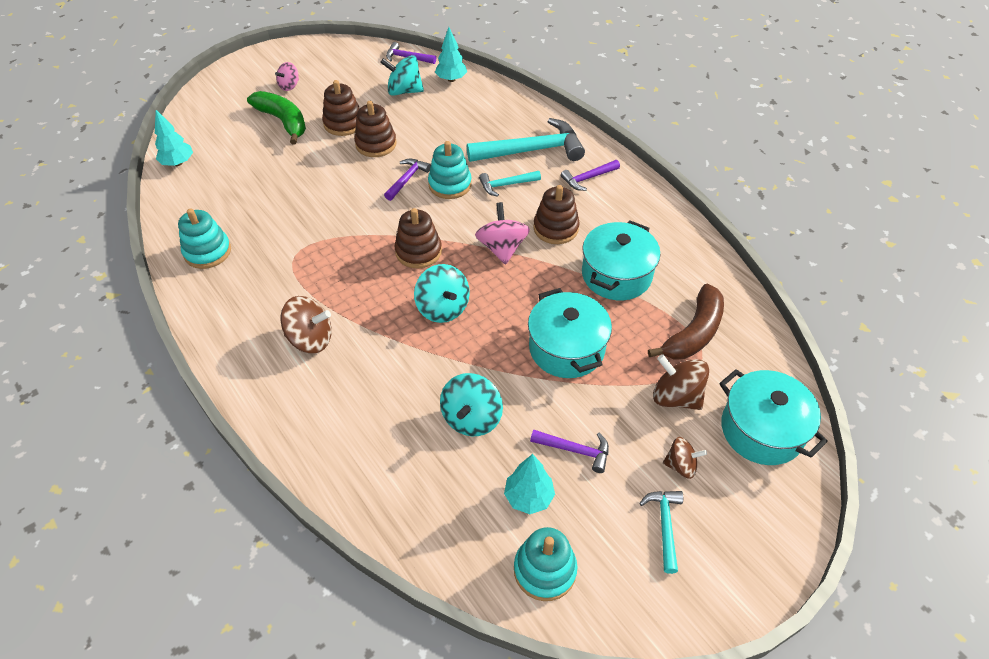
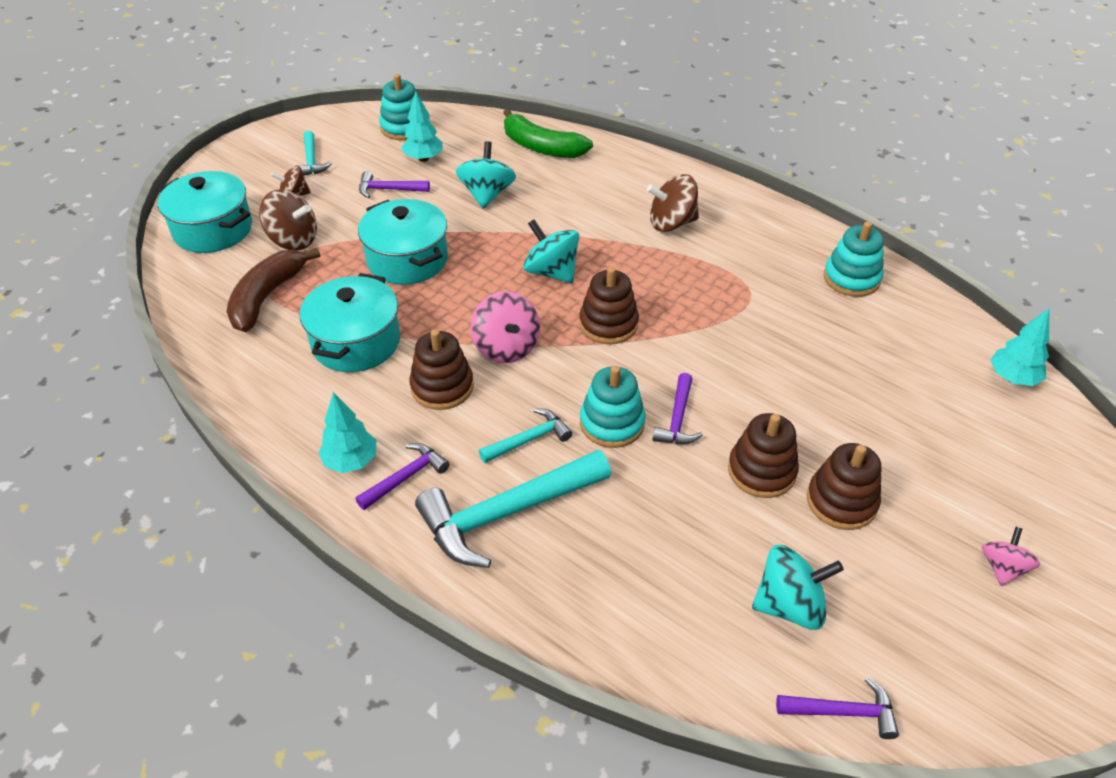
camera: 165 degrees right, 5 degrees down
(283, 121) = (939, 483): green banana -> green banana (541, 147)
(451, 79) = (717, 663): turquoise tree -> turquoise tree (351, 461)

